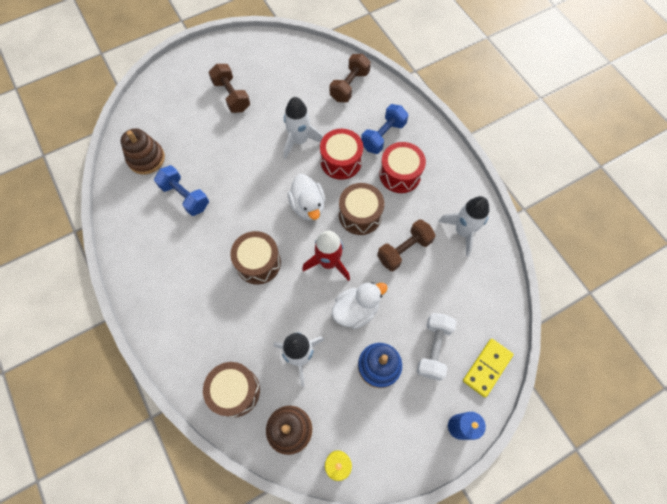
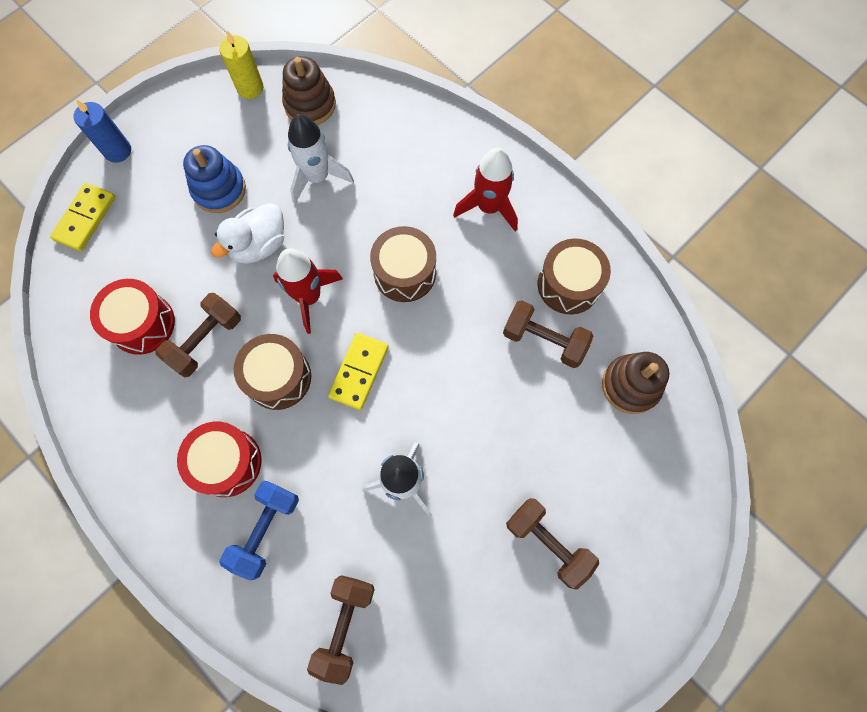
camera: 165 degrees right, 5 degrees up
(181, 296) = (489, 207): none -> red rocket
(185, 196) = (544, 340): blue dumbbell -> brown dumbbell
(235, 391) = (383, 125): brown drum -> brown drum (568, 284)
(308, 206) = (359, 372): white duck -> yellow domino
(341, 161) = (326, 461): red drum -> red drum (142, 324)
(433, 349) = (153, 224): white dumbbell -> none
(463, 231) = (121, 390): white rocket -> none

